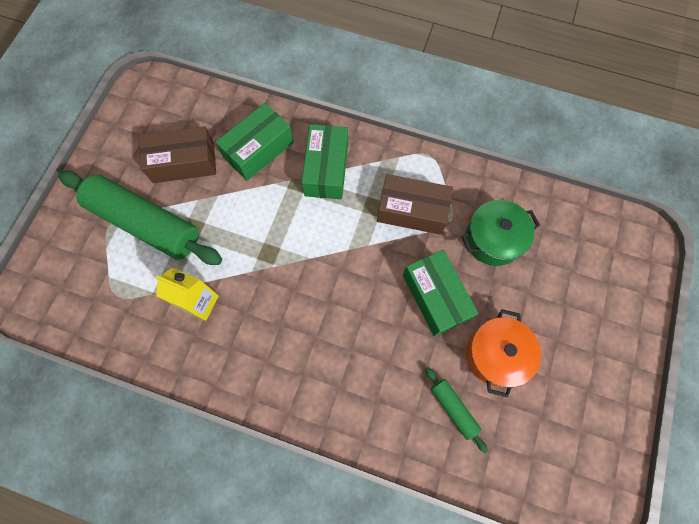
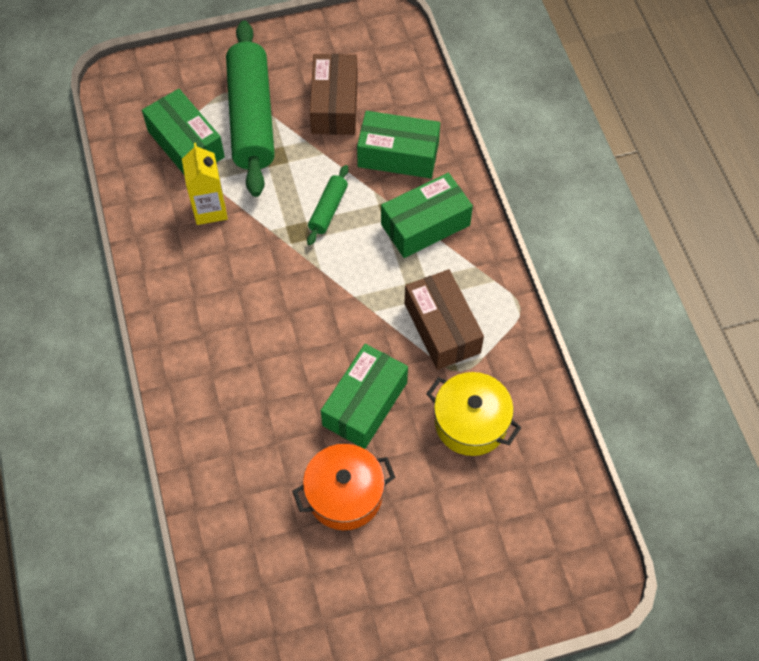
camera: 55 degrees right, 10 degrees down
(128, 284) = (186, 144): none -> green box
(184, 162) = (334, 105): brown box -> brown box turned 45 degrees clockwise
(453, 408) = (261, 485): green rolling pin -> green rolling pin (328, 209)
(493, 239) = (471, 423): green pot -> yellow pot

